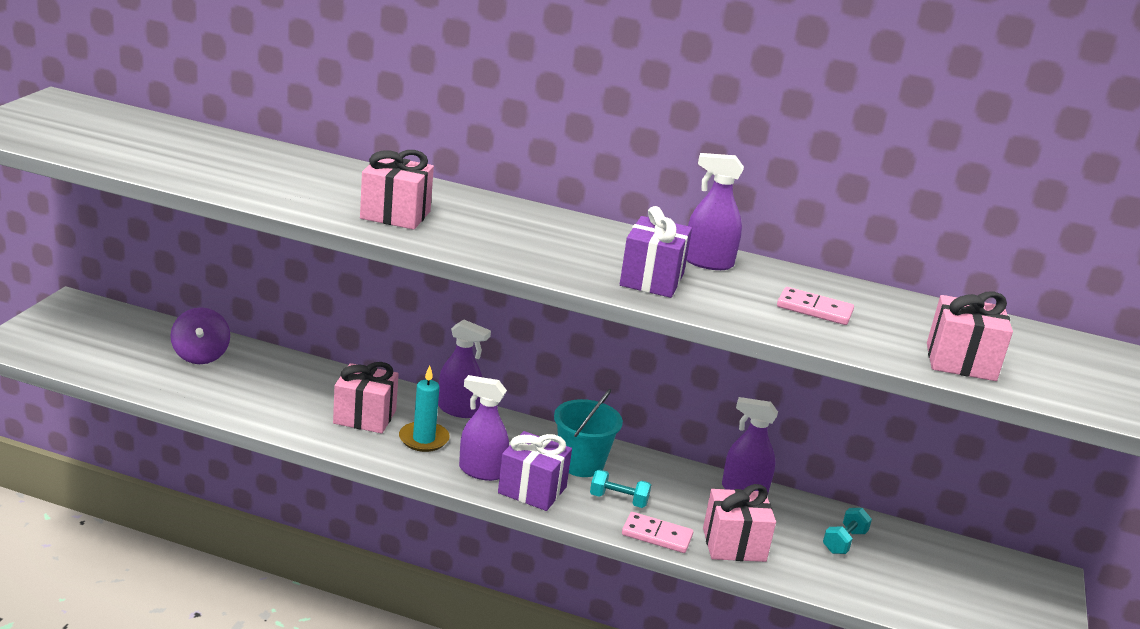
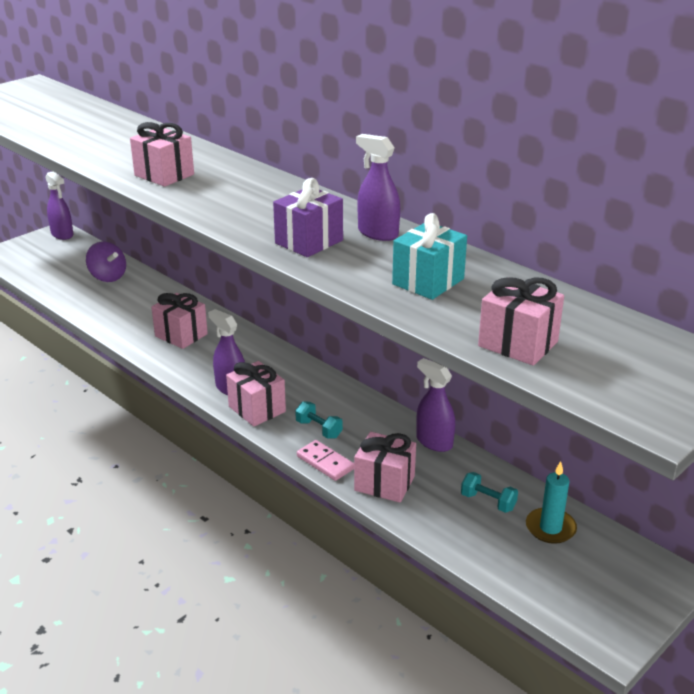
camera: 30 degrees right, 5 degrees up
(201, 356) = (108, 277): purple spinning top -> purple spinning top turned 60 degrees counterclockwise
(423, 439) = (209, 358): turquoise candle -> turquoise candle (550, 528)
(458, 410) = (254, 340): purple spray bottle -> purple spray bottle (62, 234)
(532, 490) = (257, 409): purple gift -> pink gift
(581, 464) = (314, 396): turquoise bucket -> none
(814, 309) = (428, 281): pink domino -> turquoise gift
(844, 542) = (488, 502): turquoise dumbbell -> turquoise dumbbell turned 60 degrees clockwise

